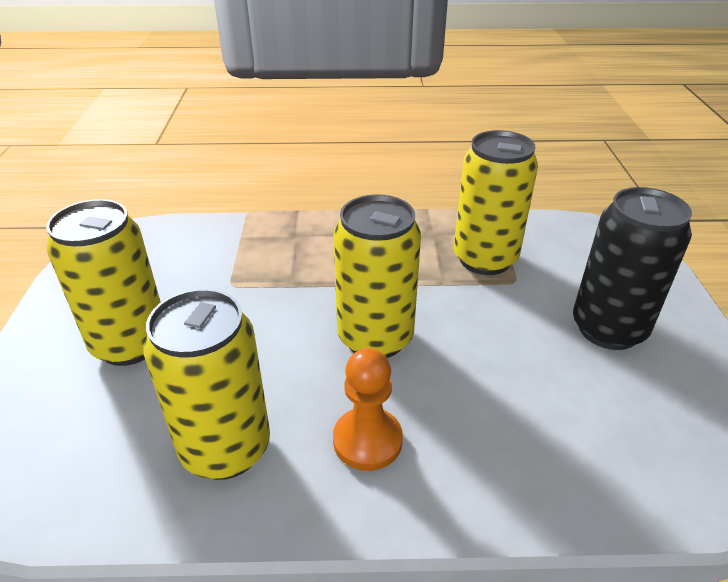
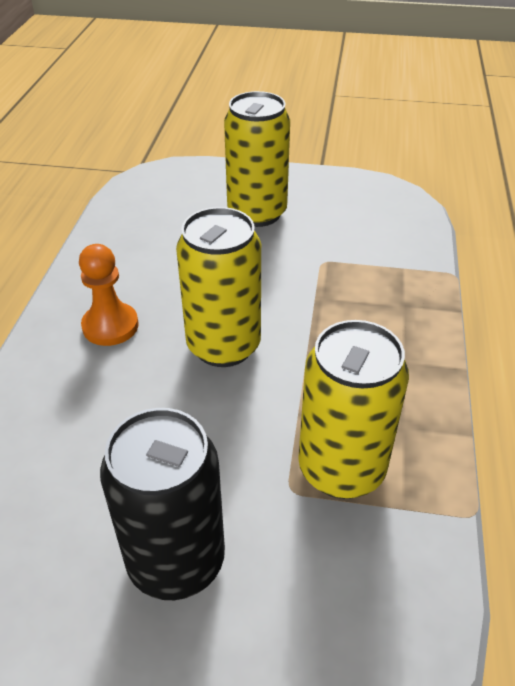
camera: 100 degrees right, 5 degrees up
(225, 448) = (137, 258): yellow can -> none

